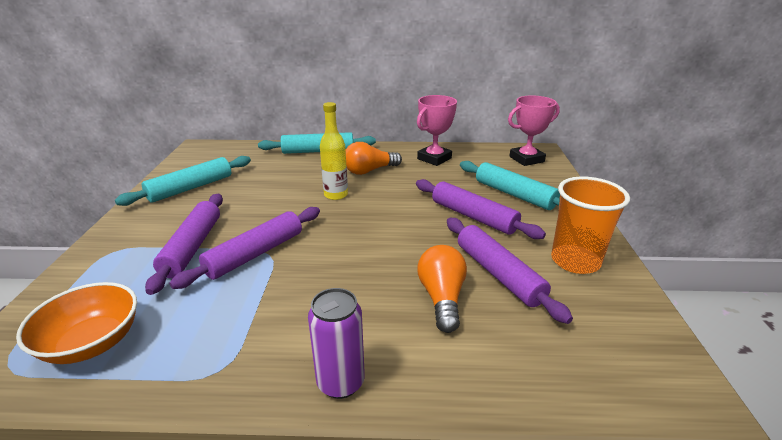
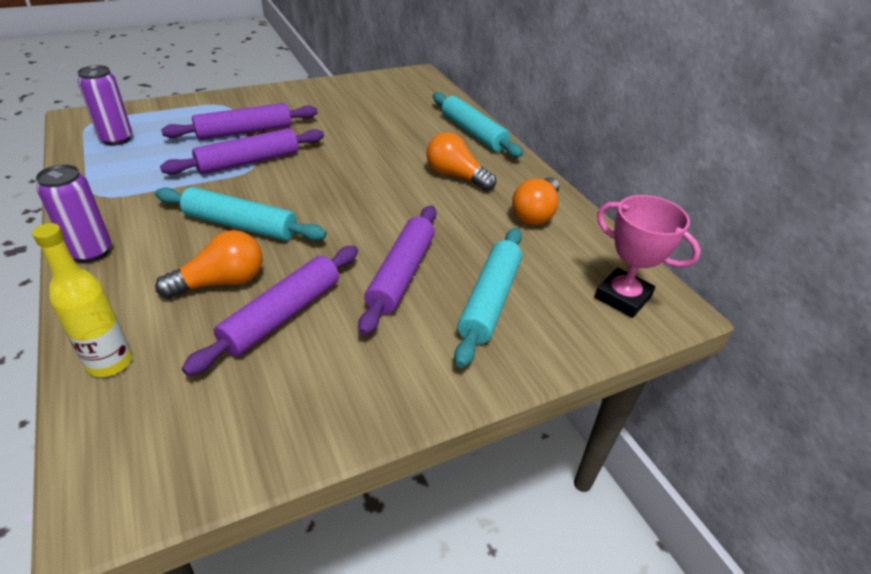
camera: 60 degrees right, 10 degrees up
(92, 343) = (116, 139): orange bowl -> purple can
(191, 188) = (338, 98): turquoise rolling pin -> turquoise rolling pin (241, 225)
(255, 254) = (248, 162): purple rolling pin -> purple rolling pin turned 45 degrees counterclockwise
(336, 195) = (382, 171): yellow bottle -> yellow bottle (110, 363)
(434, 158) = (535, 213): pink trophy -> orange light bulb
(575, 261) = (343, 380): orange cup -> none

